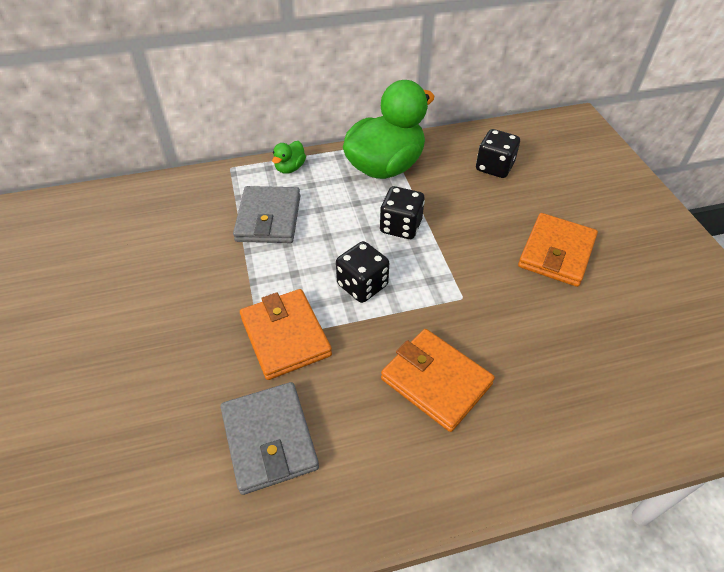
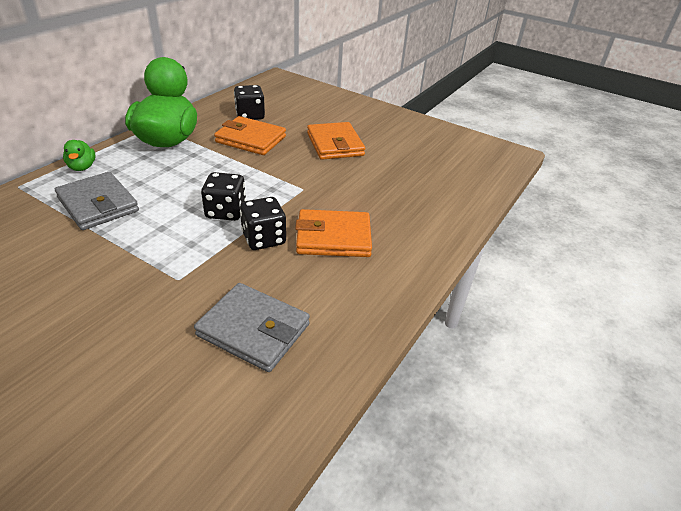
camera: 45 degrees left, 10 degrees down
(285, 336) = (197, 266): orange wallet -> orange wallet (251, 139)
(400, 226) = (218, 169): black dice -> black dice (264, 238)

